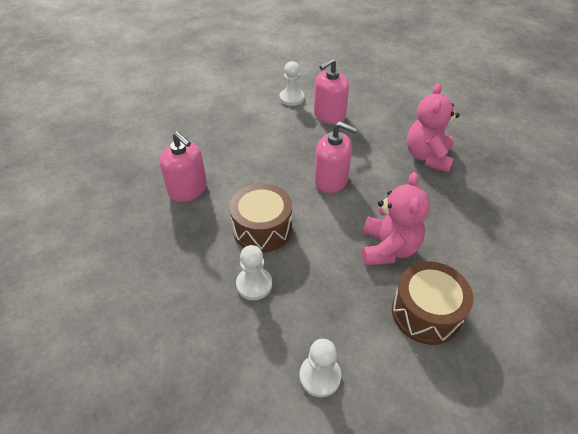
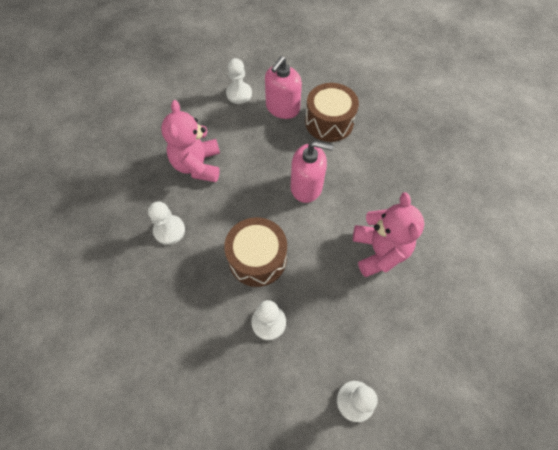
camera: 15 degrees left, 15 degrees up
(188, 189) = (169, 230): pink soap dispenser -> white pawn
(426, 313) = (428, 311): brown drum -> brown drum (329, 122)
(427, 157) = (388, 139): pink teddy bear -> pink teddy bear (198, 165)

